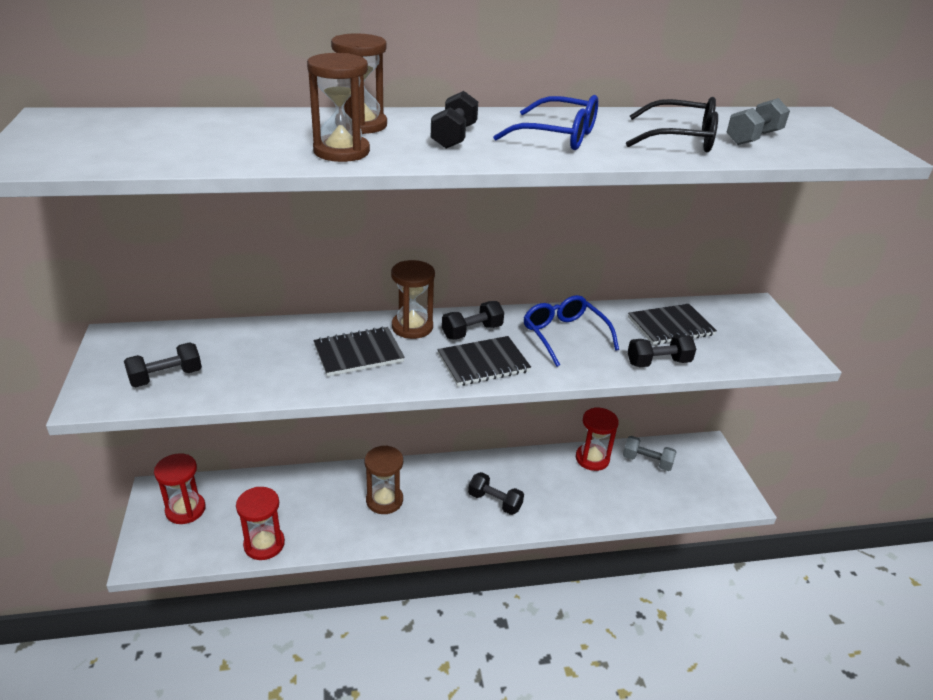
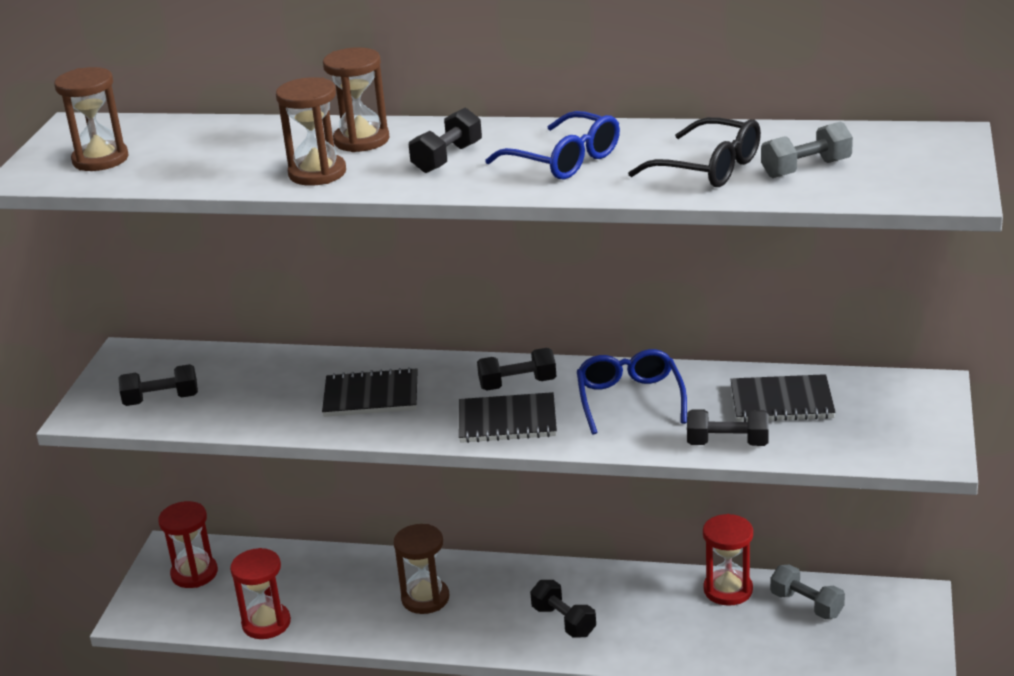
camera: 25 degrees right, 5 degrees down
(412, 327) = (449, 372): brown hourglass -> brown hourglass (100, 159)

